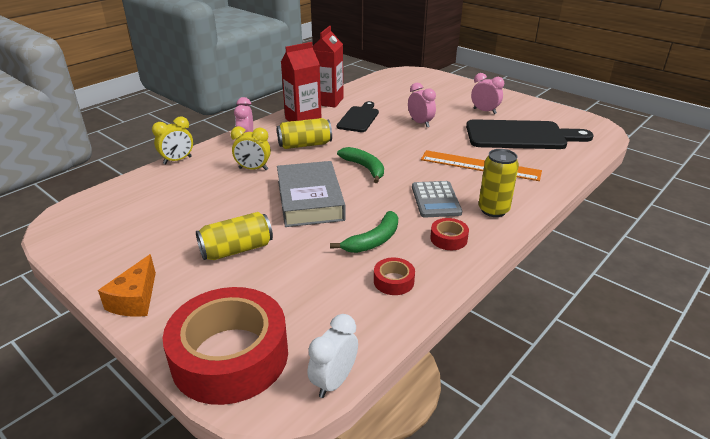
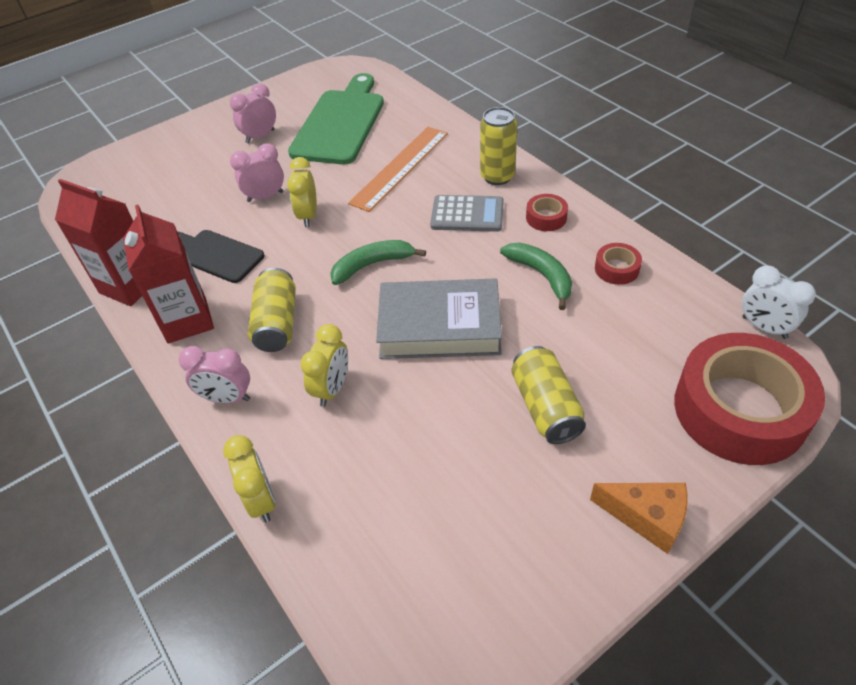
camera: 75 degrees left, 15 degrees up
(407, 139) = (308, 216): none -> yellow clock
(521, 136) = (341, 123): black cutting board -> green cutting board

